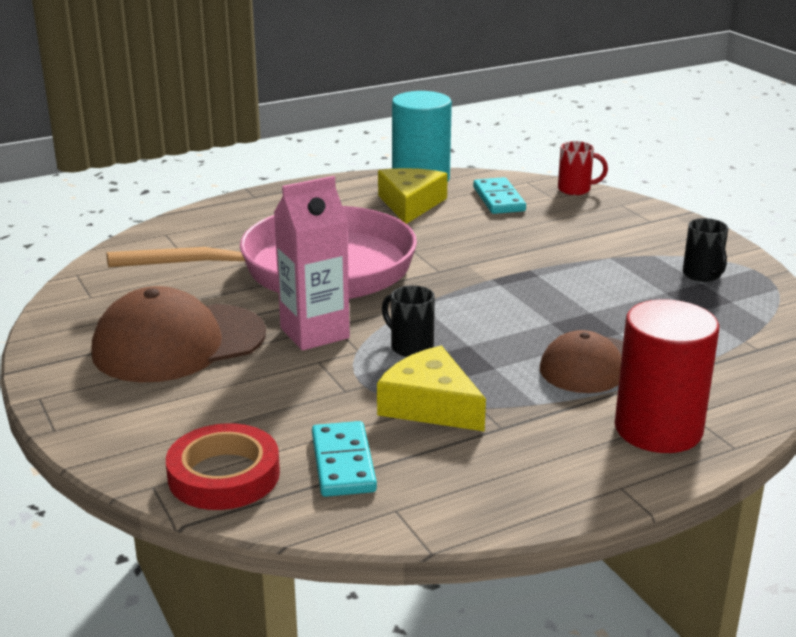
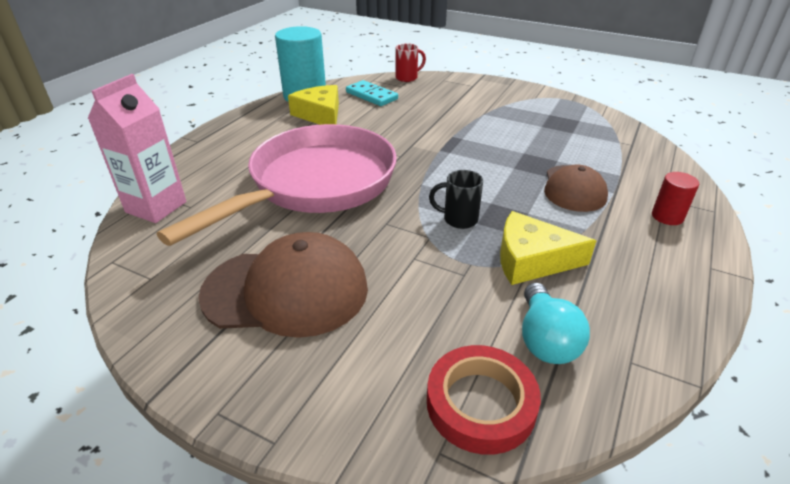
camera: 35 degrees left, 10 degrees up
(178, 343) = (286, 290): brown cap -> brown cap turned 120 degrees counterclockwise
(314, 333) = (381, 235): pink carton -> pink carton (156, 207)
(343, 463) = (545, 340): turquoise domino -> turquoise light bulb
(658, 429) = (667, 216): red cylinder -> red cylinder, size x0.49
(702, 275) = (544, 109): black mug -> none

